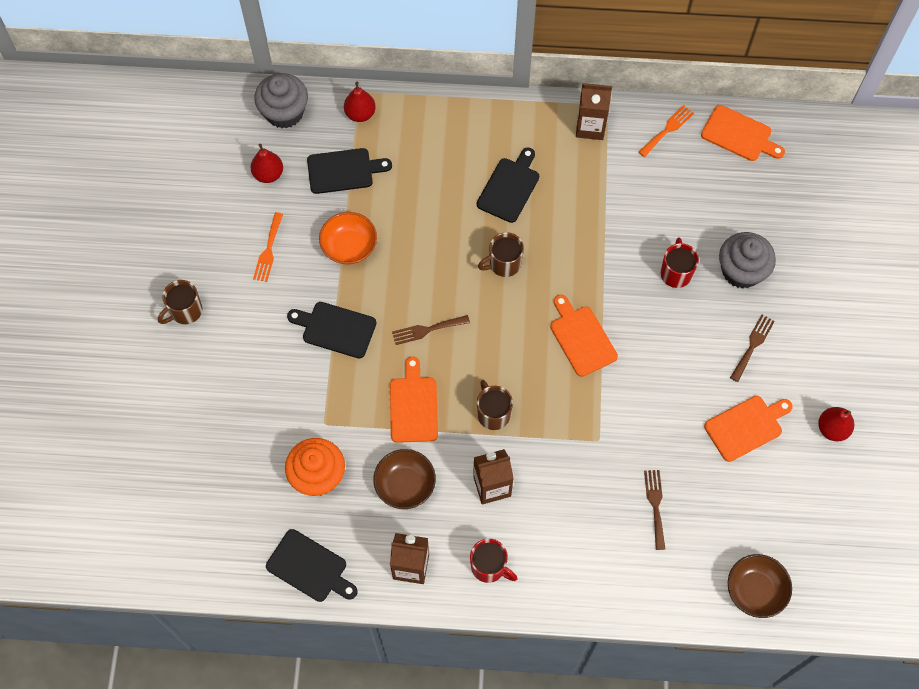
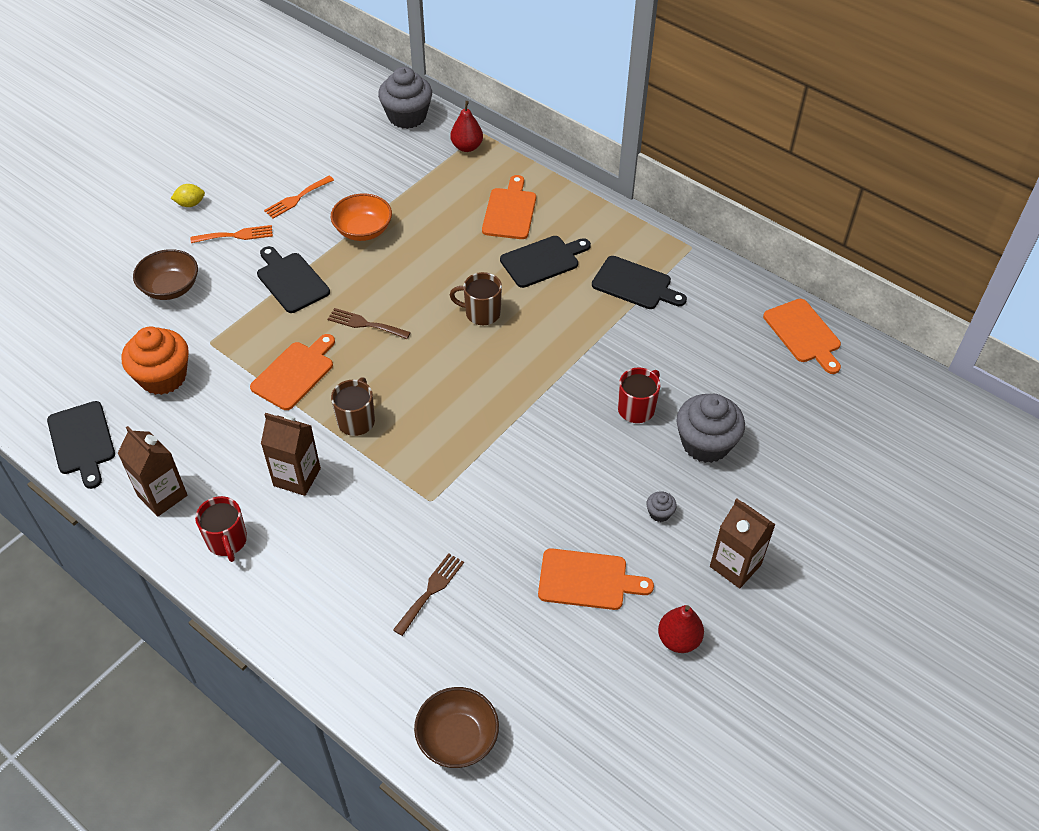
camera: 35 degrees right, 15 degrees down
(185, 311) = (190, 204): brown mug -> yellow lemon
(268, 174) = (351, 149): red pear -> none
(343, 171) = (413, 177): black cutting board -> black cutting board (635, 284)
(405, 485) = (225, 428): brown bowl -> brown bowl (170, 288)
(581, 338) = (496, 409): orange cutting board -> orange cutting board (510, 211)
(590, 127) = (660, 255): brown carton -> brown carton (735, 565)
(667, 129) = (734, 293): orange fork -> orange fork (236, 235)
(752, 345) = (659, 513): brown fork -> grey cupcake

